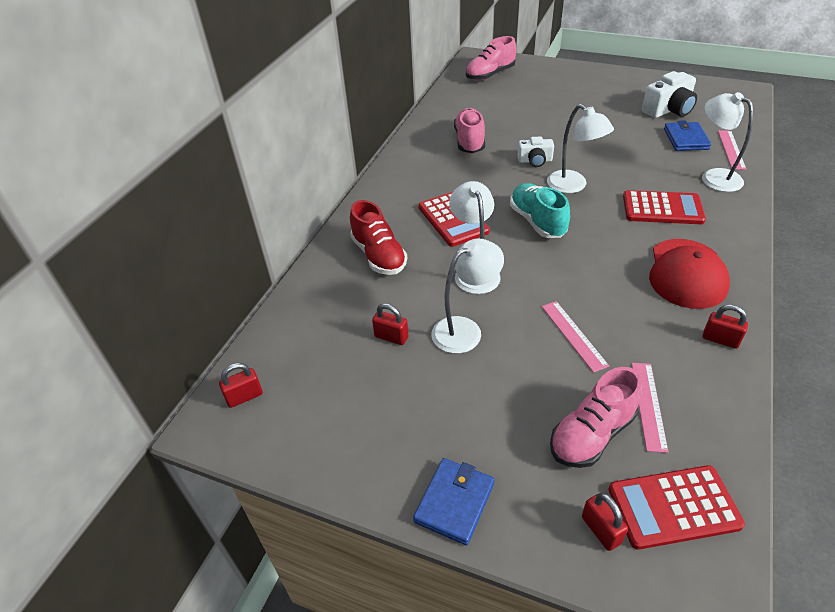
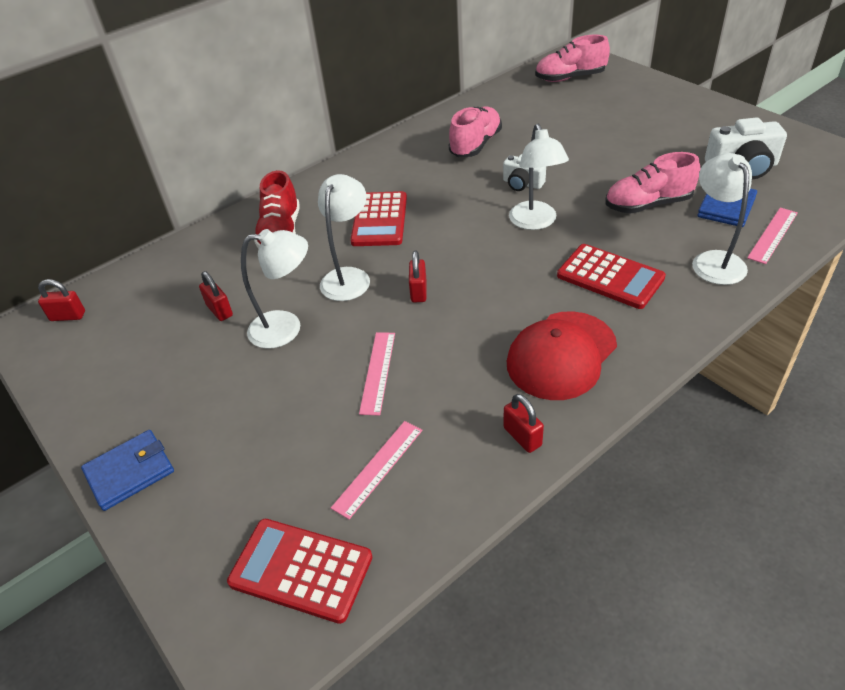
camera: 30 degrees right, 0 degrees up
(537, 221) = (459, 248): turquoise shoe -> none
(592, 434) = (298, 470): pink shoe -> pink shoe (648, 205)
(600, 530) = (218, 555): red padlock -> red padlock (418, 291)

